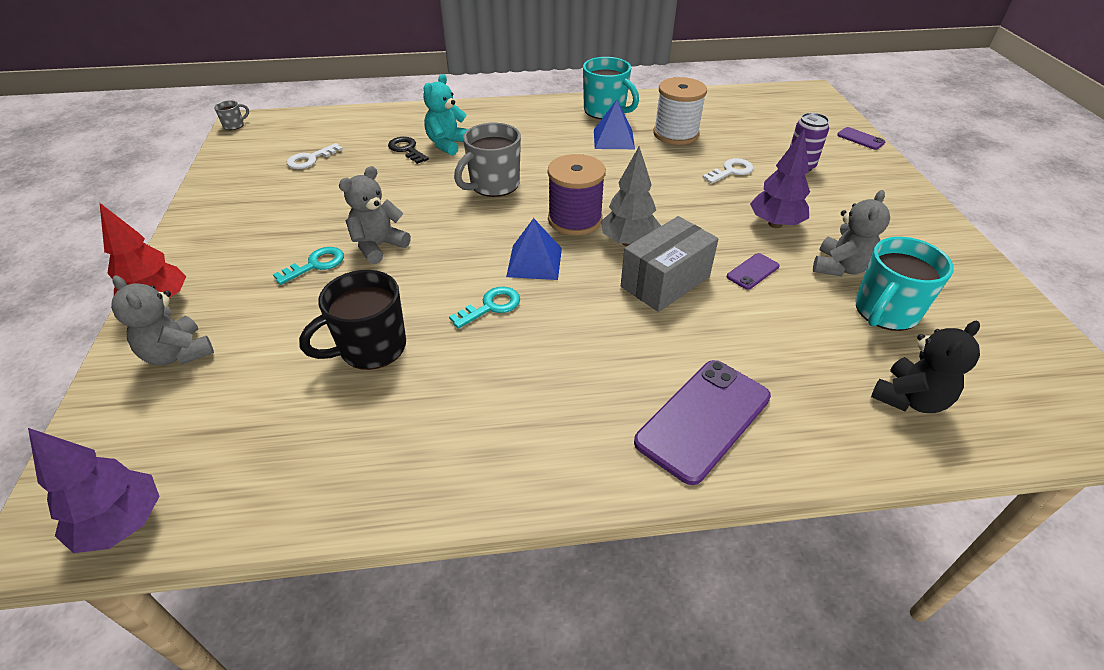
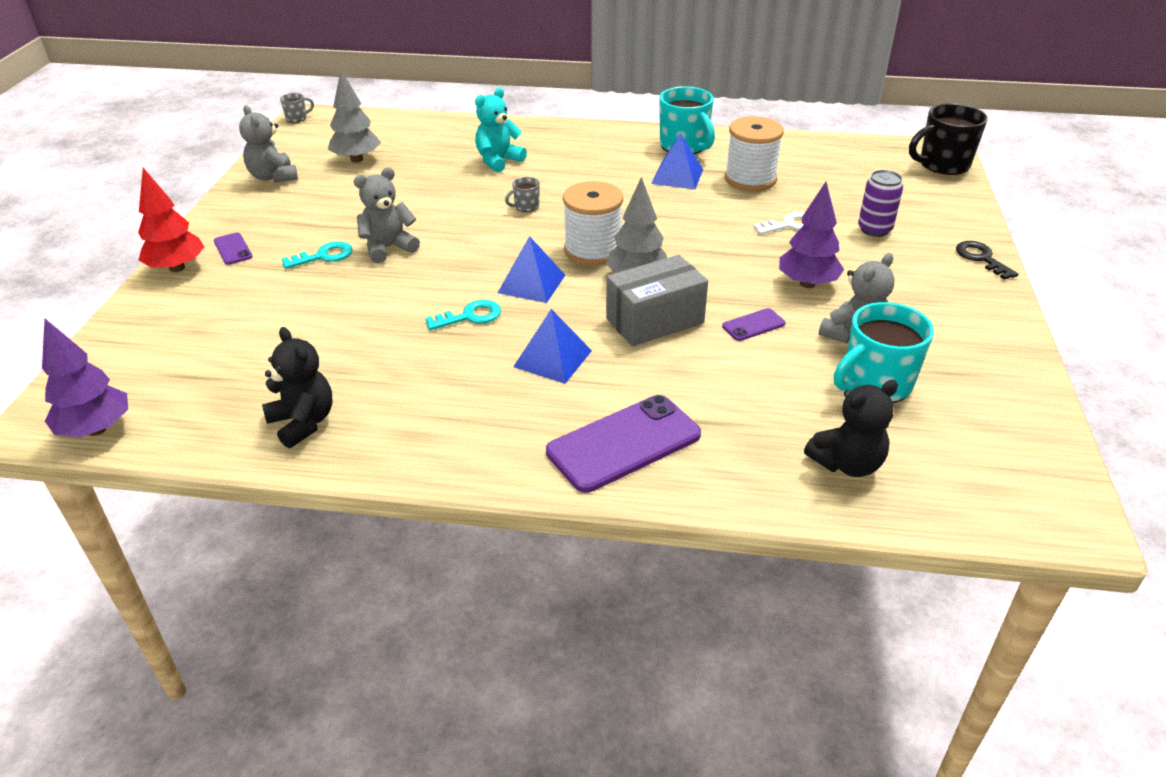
camera: 15 degrees right, 5 degrees down
(178, 353) = (179, 312): grey teddy bear -> grey teddy bear (273, 177)
(310, 159) = (356, 159): white key -> grey tree
(367, 463) = (303, 423): none -> black teddy bear
(371, 348) = (344, 334): black mug -> black mug (942, 165)
(406, 149) = (454, 161): black key -> black key (981, 258)
(493, 185) = (526, 206): grey mug -> grey mug, size x0.46
(575, 219) = (593, 250): purple spool -> white spool
(591, 338) = (553, 358): none -> blue pyramid
(860, 139) = (968, 210): purple phone -> purple phone (233, 249)

